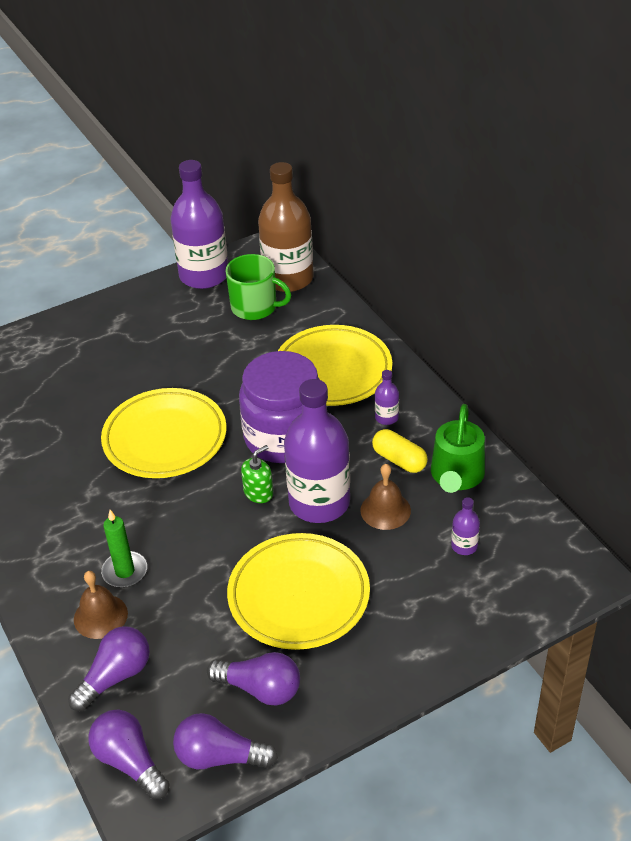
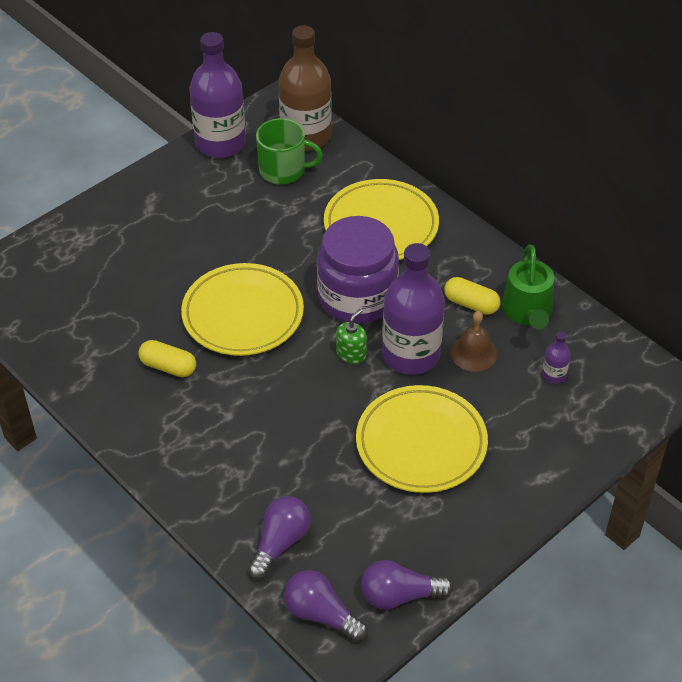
camera: 15 degrees left, 5 degrees up
(73, 479) = (168, 367): none -> yellow capsule
(100, 616) = (245, 491): brown bell -> none
(125, 571) = (252, 447): green candle -> none
(260, 688) = (415, 531): purple light bulb -> none
(386, 417) = (446, 265): purple bottle -> none

